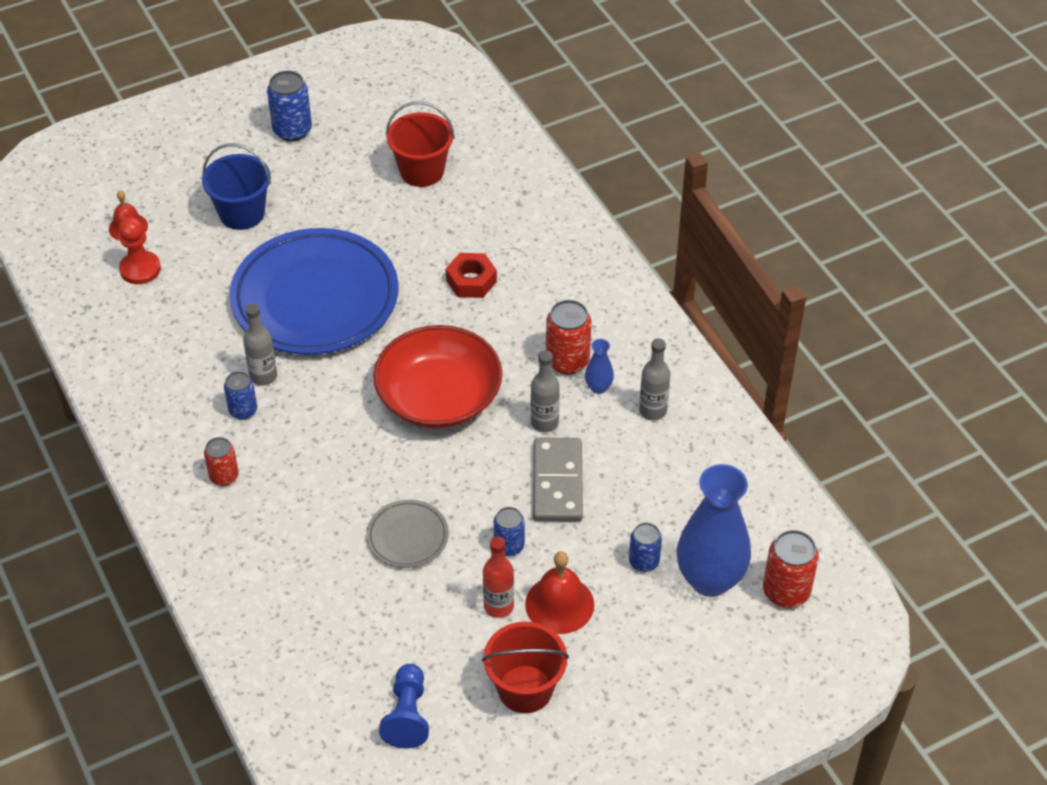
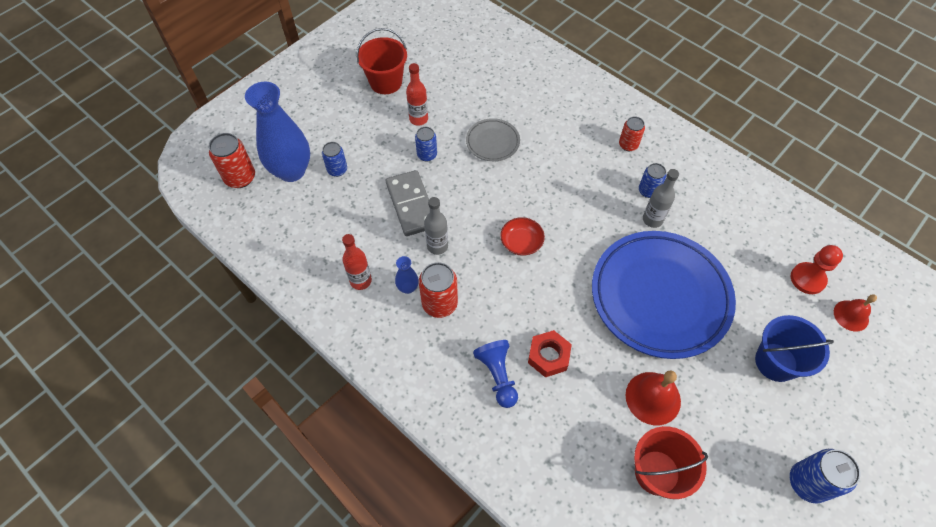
camera: 160 degrees right, 10 degrees up
(407, 715) = (444, 54): blue pawn -> blue pawn (497, 376)
(439, 397) = (521, 242): red bowl -> red bowl, size x0.45
(559, 604) = (382, 130): red bell -> red bell (653, 398)
(652, 411) = (361, 281): grey bottle -> red bottle

